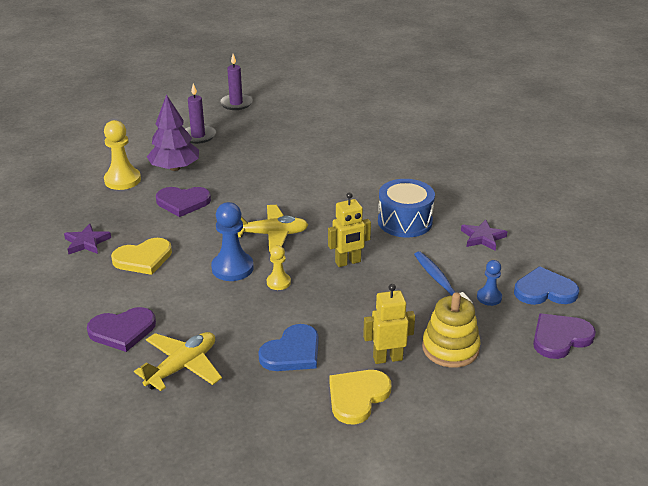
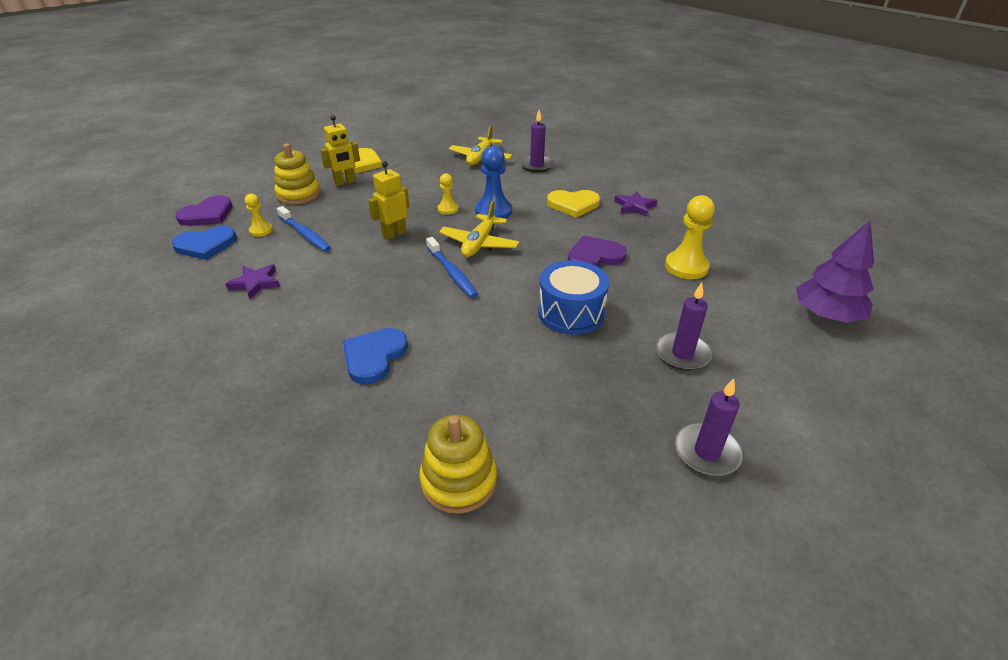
camera: 160 degrees right, 5 degrees up
(122, 331) = (536, 165): purple heart -> purple candle
(143, 258) = (573, 204): yellow heart -> yellow heart turned 135 degrees counterclockwise
(175, 168) = (651, 294): purple tree -> purple tree (826, 315)
(271, 234) = (479, 243): yellow plane -> yellow plane turned 45 degrees counterclockwise
(292, 352) = (413, 174): blue heart -> blue heart (374, 356)
(311, 213) = (452, 273): none -> blue toothbrush
(361, 116) = (459, 480): none -> yellow stacking toy
(405, 221) = (344, 284): blue drum -> blue drum (571, 313)
(489, 297) = (261, 230): blue pawn -> yellow pawn

